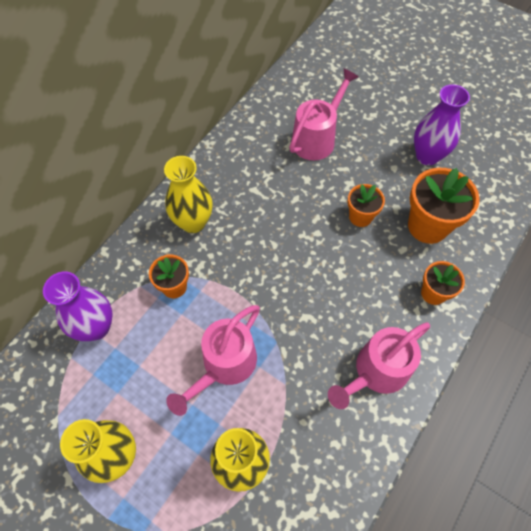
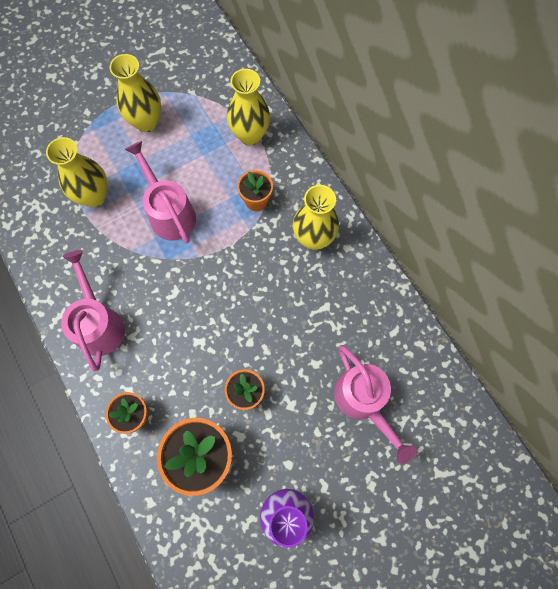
camera: 115 degrees right, 10 degrees up
(96, 327) = (250, 135): purple vase -> yellow vase

